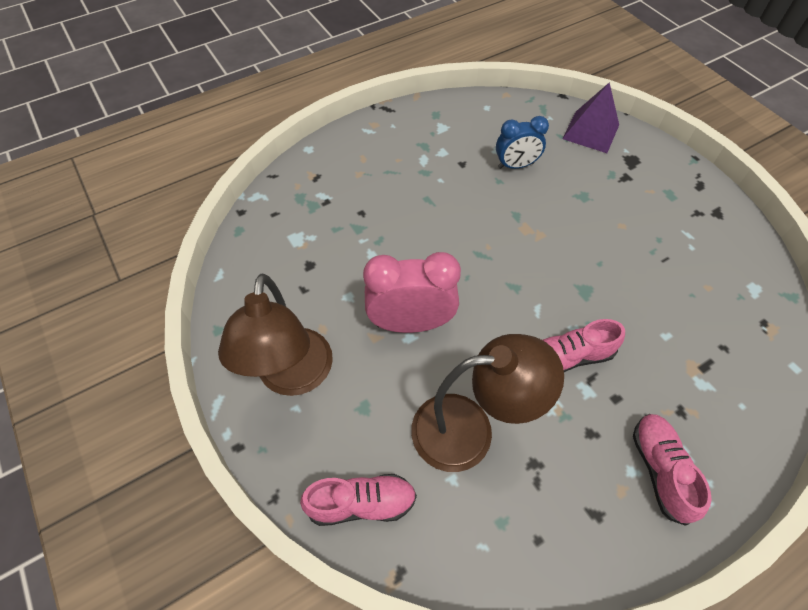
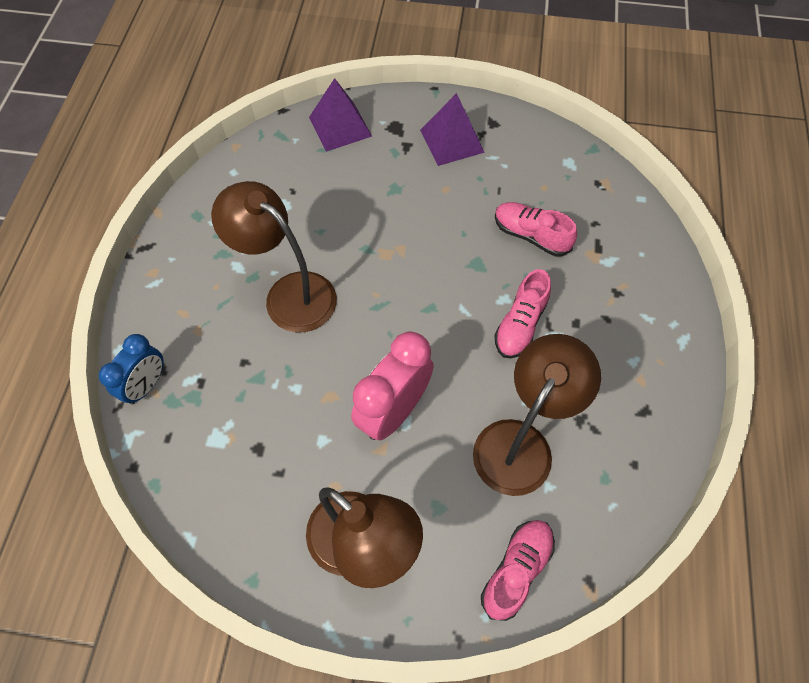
camera: 50 degrees left, 5 degrees up
(434, 199) = (289, 293): none -> brown lamp
(515, 165) = (318, 206): blue clock -> blue clock (146, 385)
(660, 470) = (645, 344): pink shoe -> pink shoe (531, 236)
(666, 199) = (452, 141): none -> purple pyramid

